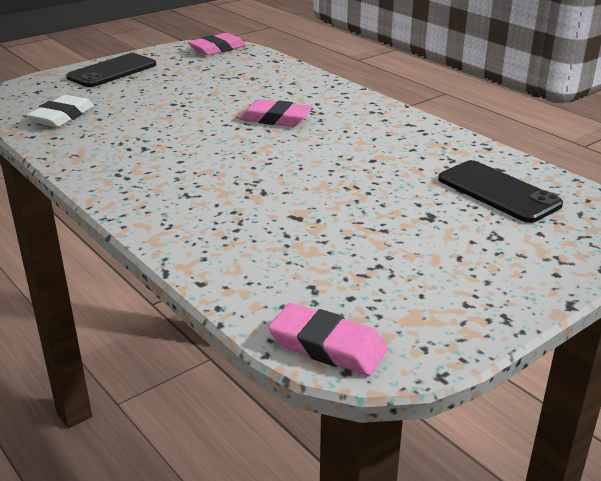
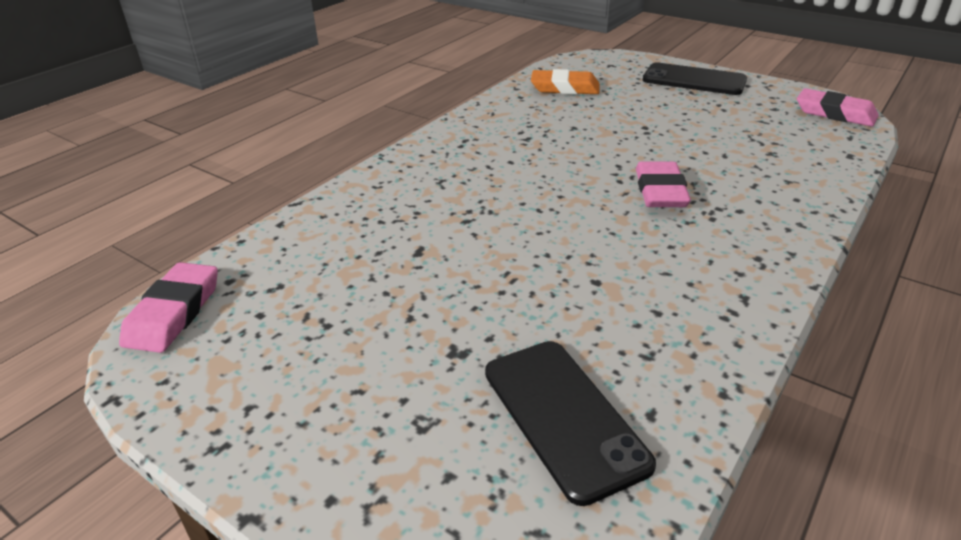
camera: 75 degrees right, 5 degrees up
(62, 116) = (565, 88): white eraser -> orange eraser
(498, 192) = (564, 416): black phone -> black phone turned 60 degrees counterclockwise

